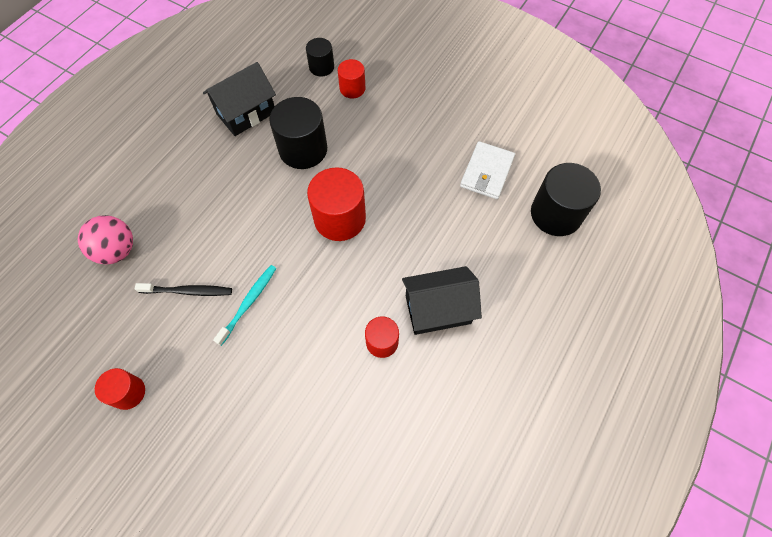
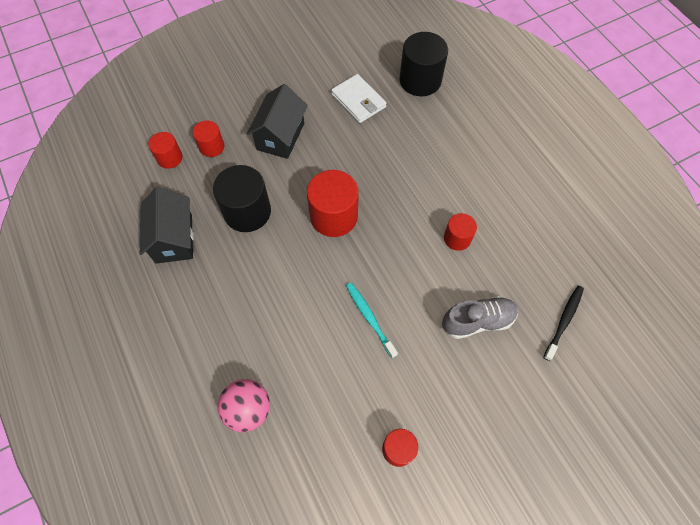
camera: 60 degrees left, 0 degrees up
(188, 291) = (329, 362): black toothbrush -> black toothbrush (564, 321)
(296, 406) = (477, 321): none -> grey shoe
(321, 67) = (170, 158): black cylinder -> red cylinder
(438, 309) = (451, 190): black house -> black house (280, 136)

